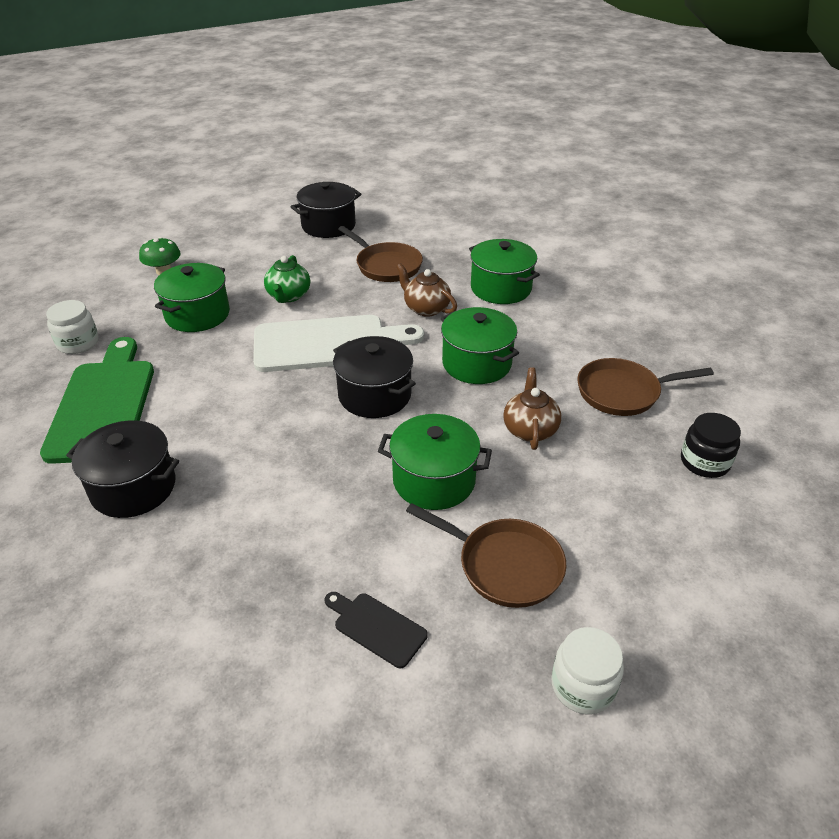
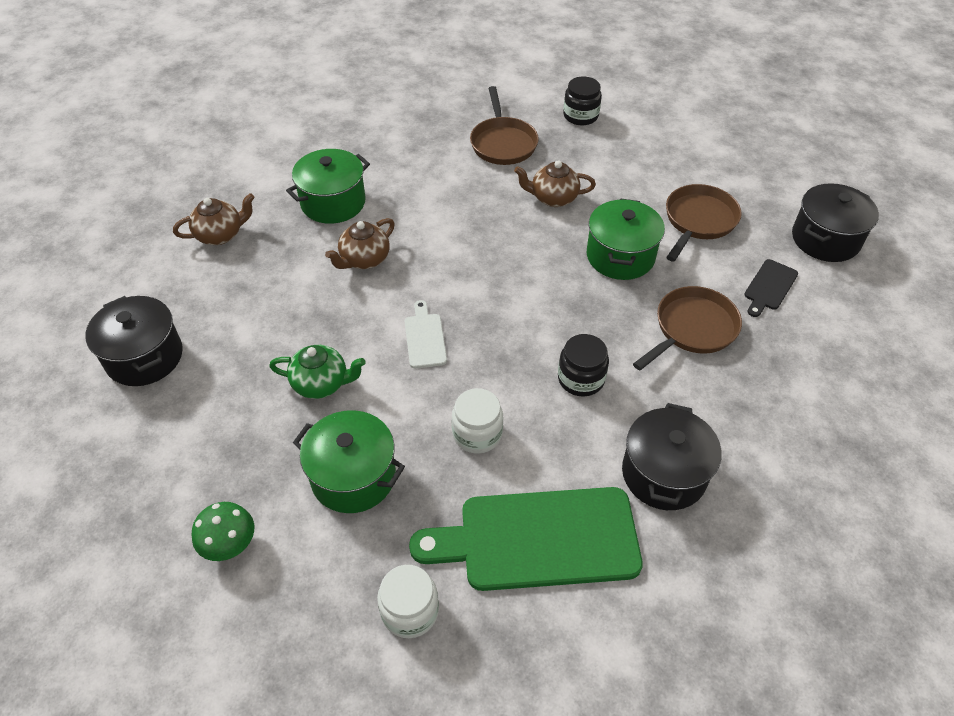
camera: 90 degrees left, 10 degrees up
(261, 438) = (581, 379): none -> black jar
(328, 343) = (425, 338): white cutting board -> white cutting board, size x0.45
(374, 395) = (512, 296): black pot -> black pot (825, 239)
(386, 265) = (266, 294): brown pan -> brown pan (692, 329)
(454, 240) = (220, 235): none -> brown teapot
(476, 363) = (462, 225): green pot -> none
(583, 686) = (781, 193): white jar -> white jar (477, 434)

